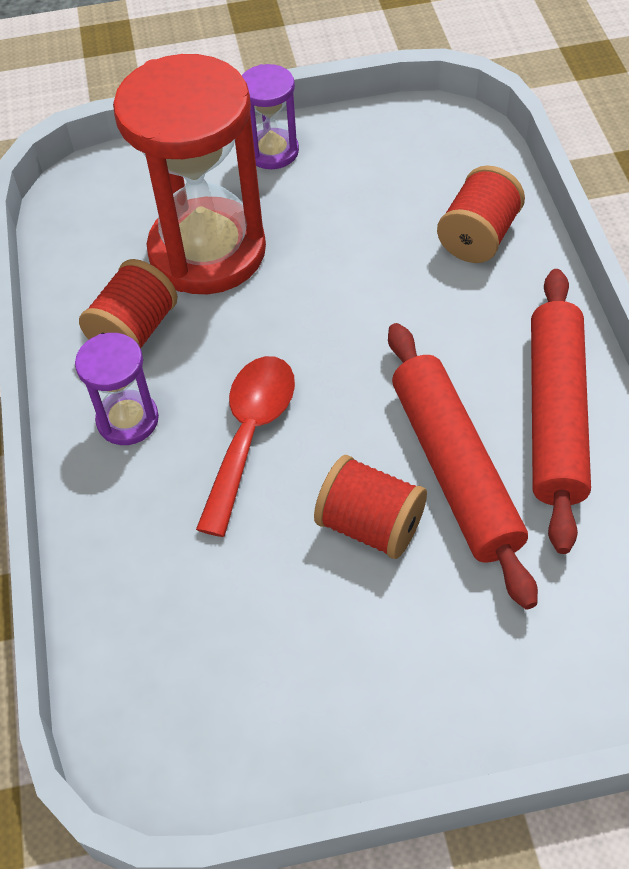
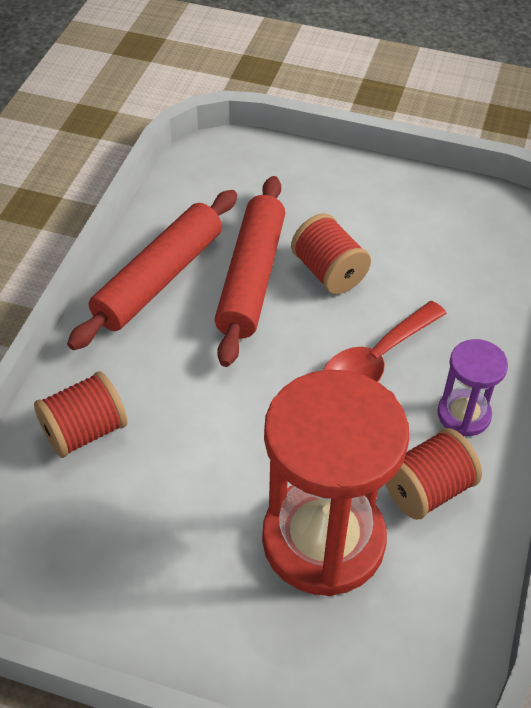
camera: 155 degrees left, 5 degrees down
(272, 151) = (189, 633): purple hourglass -> none

